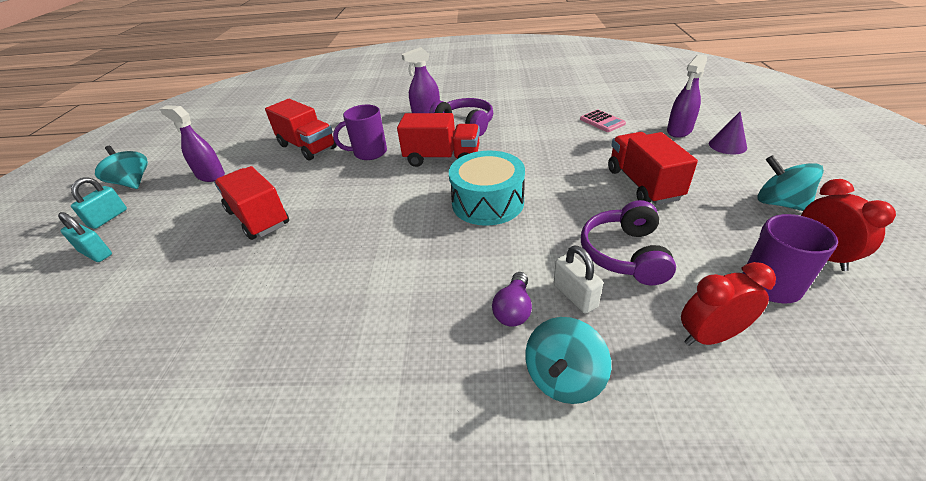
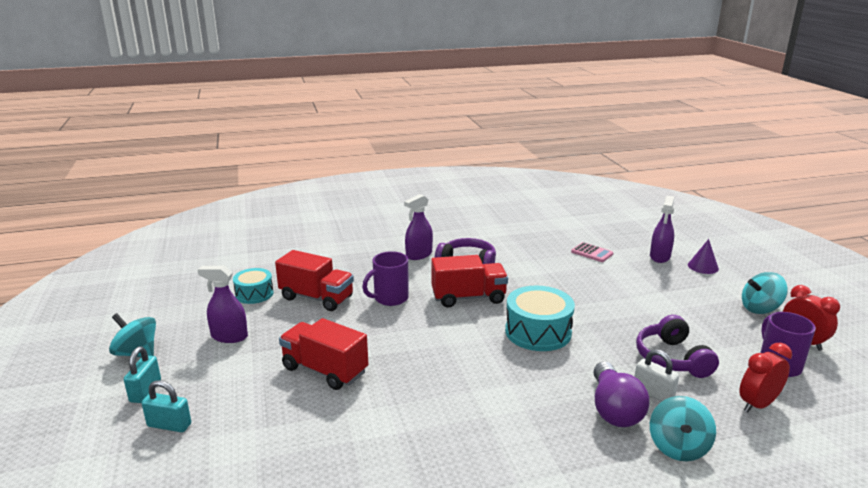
camera: 20 degrees left, 15 degrees down
(261, 139) = (254, 294): none -> turquoise drum
(513, 309) = (614, 409): purple light bulb -> purple light bulb, size x1.65
(642, 184) = (655, 304): red truck -> none
(779, 203) = (760, 309): turquoise spinning top -> turquoise spinning top turned 45 degrees counterclockwise

